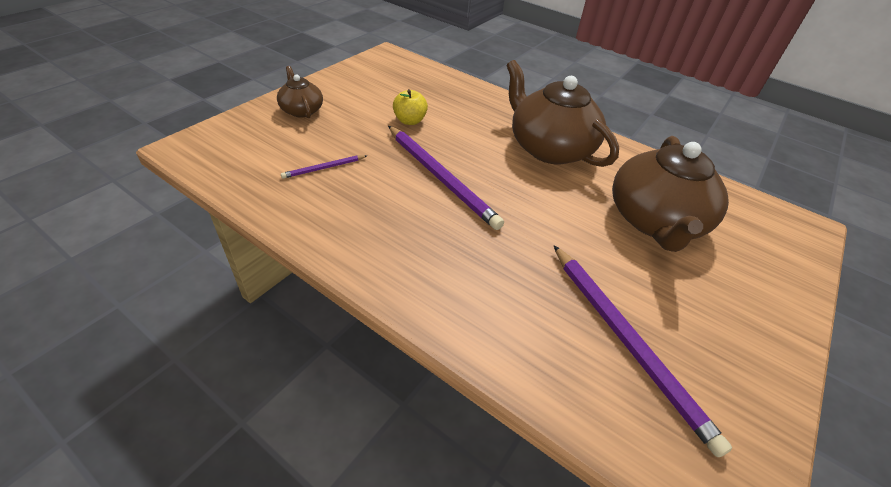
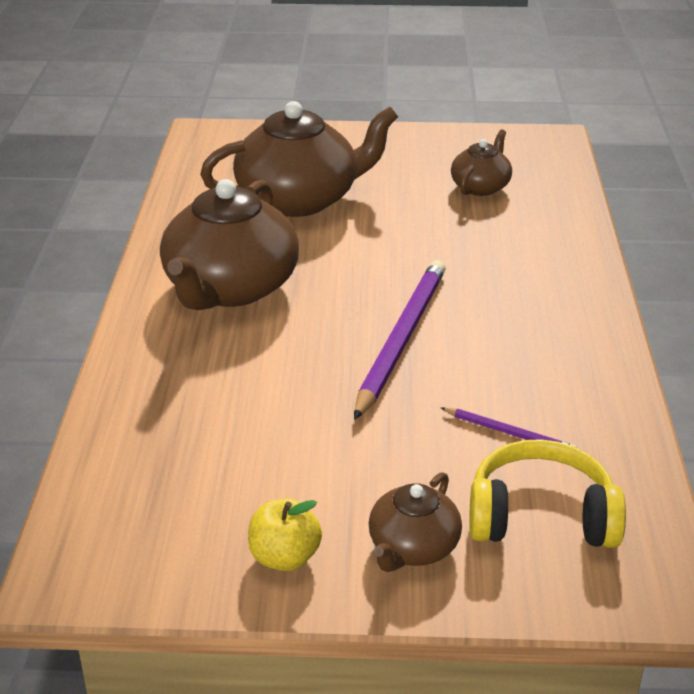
camera: 120 degrees left, 10 degrees down
(265, 145) = (541, 516): none -> yellow headphones
(409, 121) = (302, 421): yellow apple -> yellow apple (284, 557)
(626, 341) = (480, 187): purple pencil -> brown teapot

